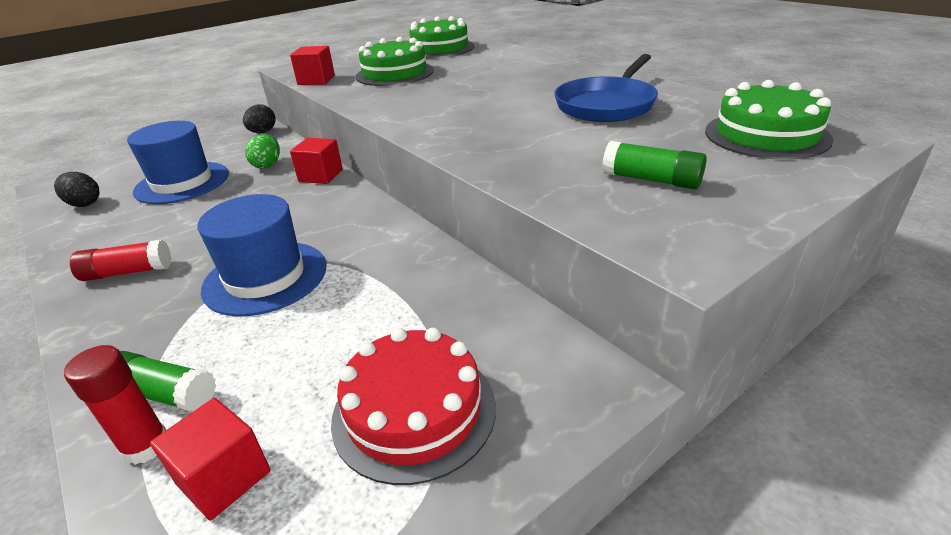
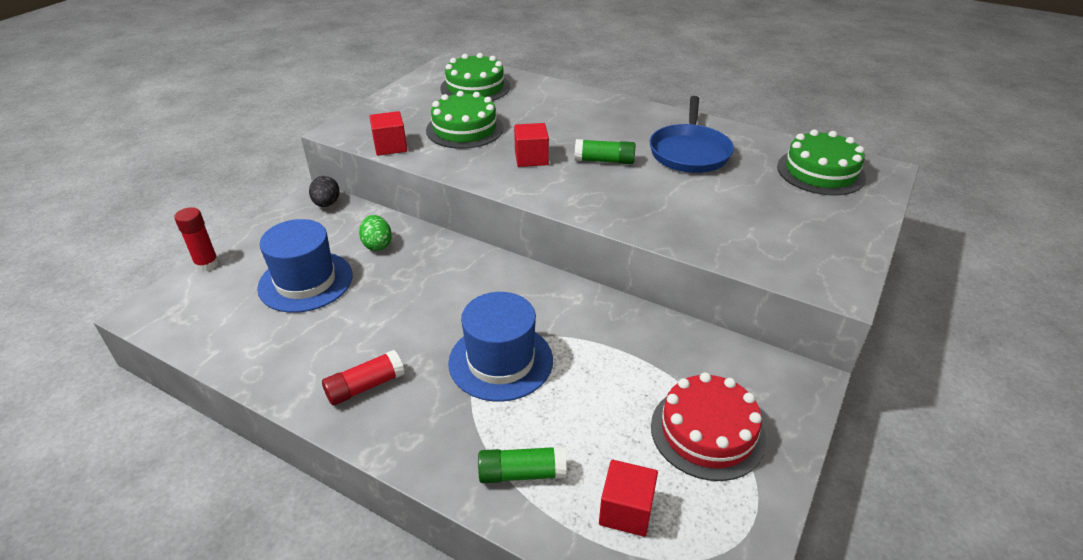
camera: 25 degrees left, 5 degrees up
(84, 204) = (220, 326): black egg -> none
(146, 446) = (550, 510): red glue stick -> red glue stick (207, 264)
(321, 176) = (446, 248): red cube -> red cube (531, 158)
(651, 180) = (776, 227): green glue stick -> green glue stick (604, 161)

